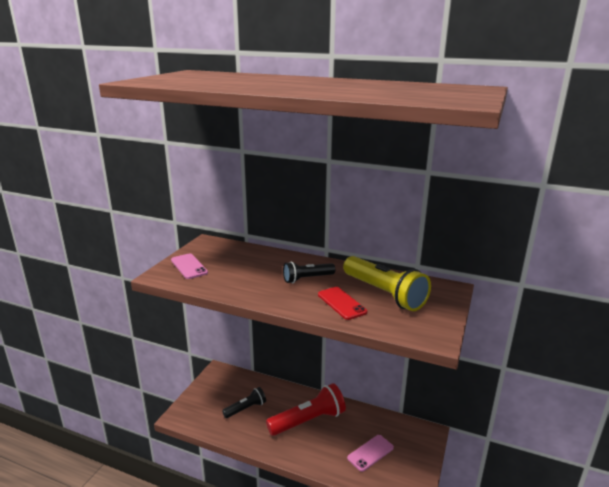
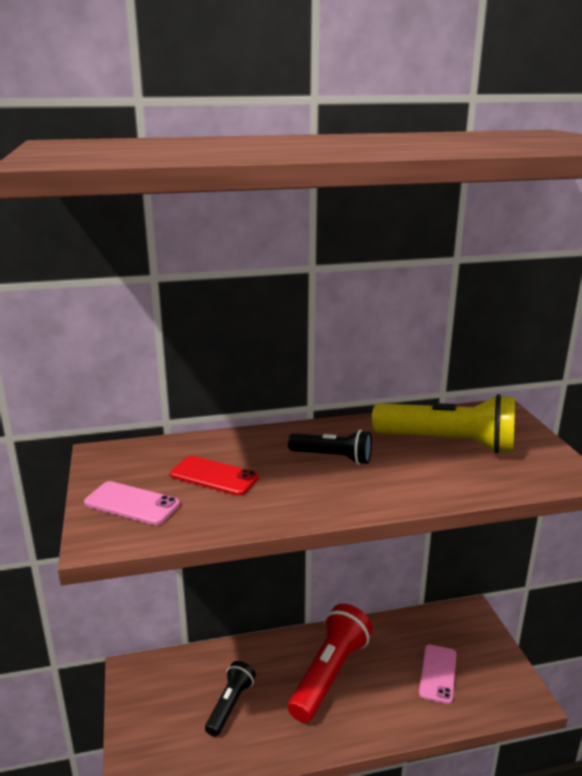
camera: 35 degrees left, 0 degrees up
(307, 279) = (333, 457): black flashlight -> black flashlight turned 105 degrees counterclockwise
(341, 303) = (421, 474): red phone -> red phone (214, 476)

